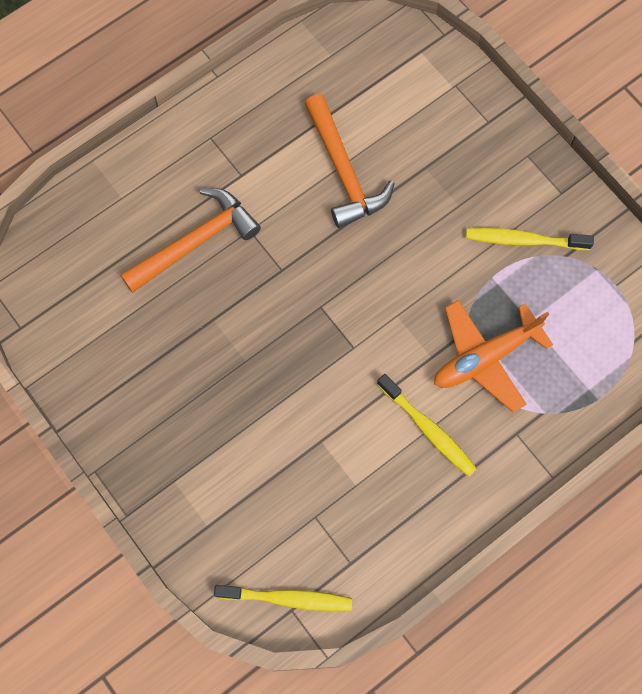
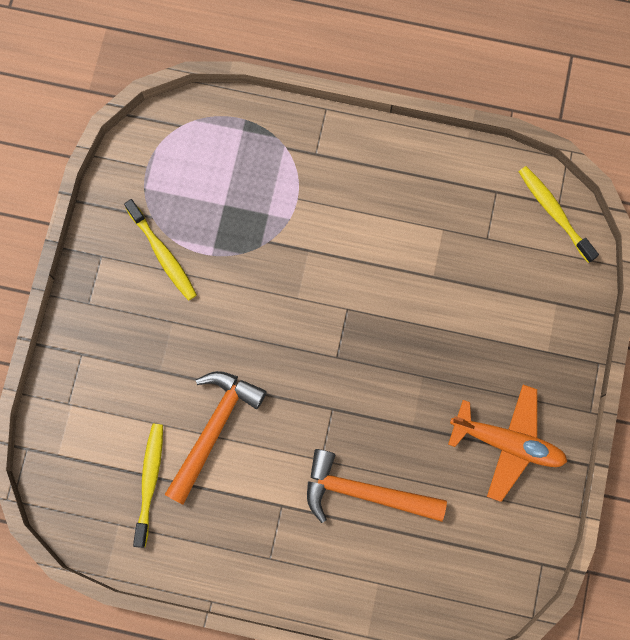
camera: 130 degrees left, 5 degrees up
(428, 429) = (363, 212): yellow toothbrush -> yellow toothbrush (150, 481)
(485, 358) = (278, 213): orange plane -> orange plane (507, 442)

